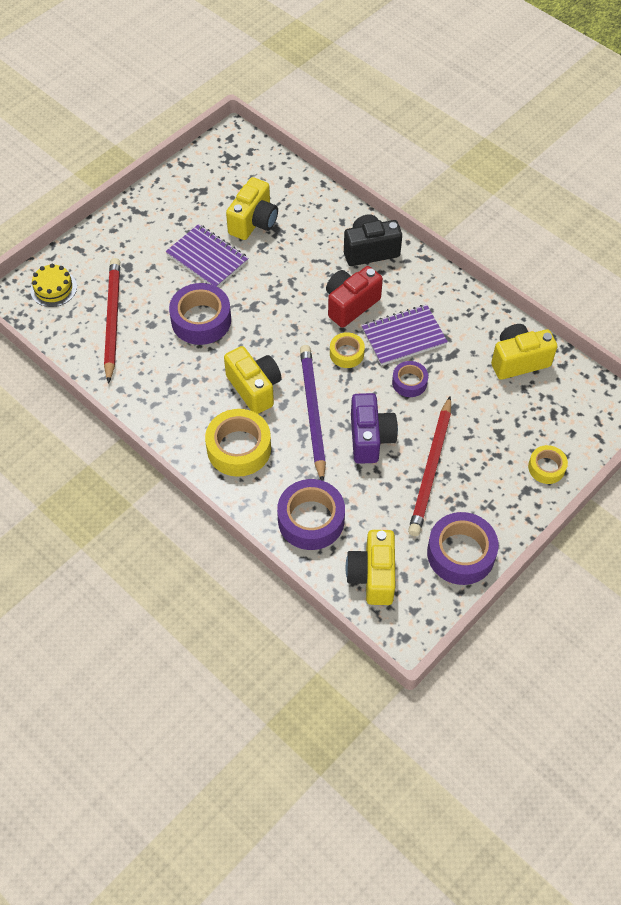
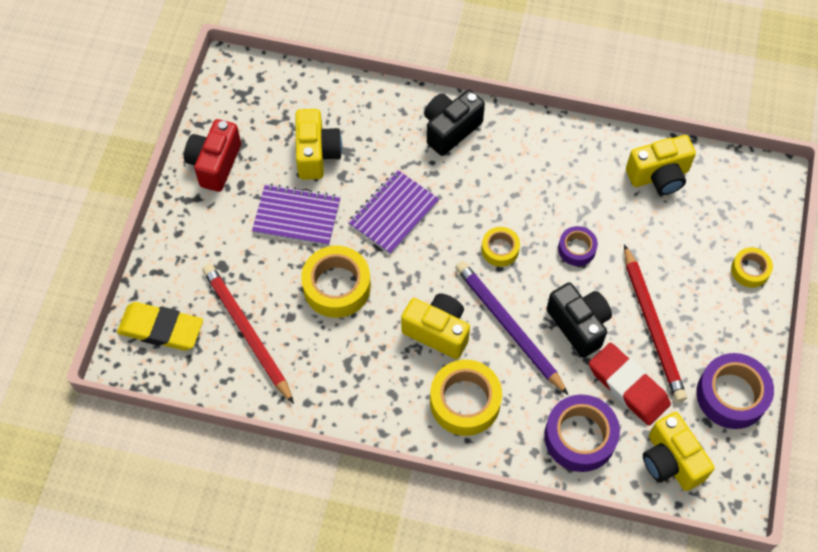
camera: 30 degrees left, 5 degrees up
(53, 288) = (161, 329): yellow cake -> yellow eraser
(201, 320) = (337, 286): purple tape -> yellow tape
(350, 305) = (469, 196): red camera -> red camera (215, 164)
(370, 438) = (578, 325): purple camera -> black camera
(378, 503) = (628, 386): none -> red eraser
(403, 336) = (540, 204): purple notebook -> purple notebook (393, 213)
(518, 361) = (659, 176): yellow camera -> yellow camera turned 150 degrees counterclockwise

